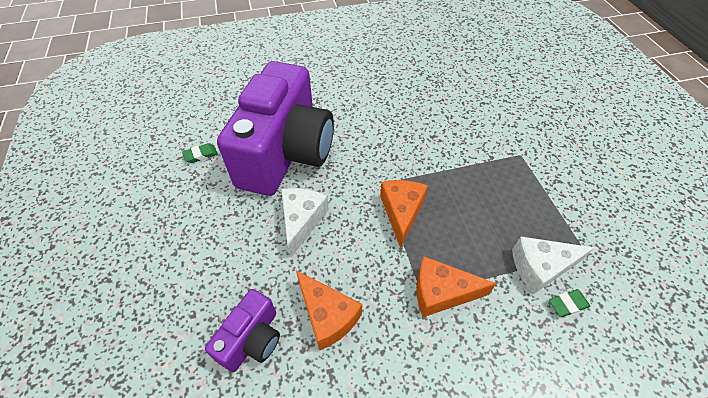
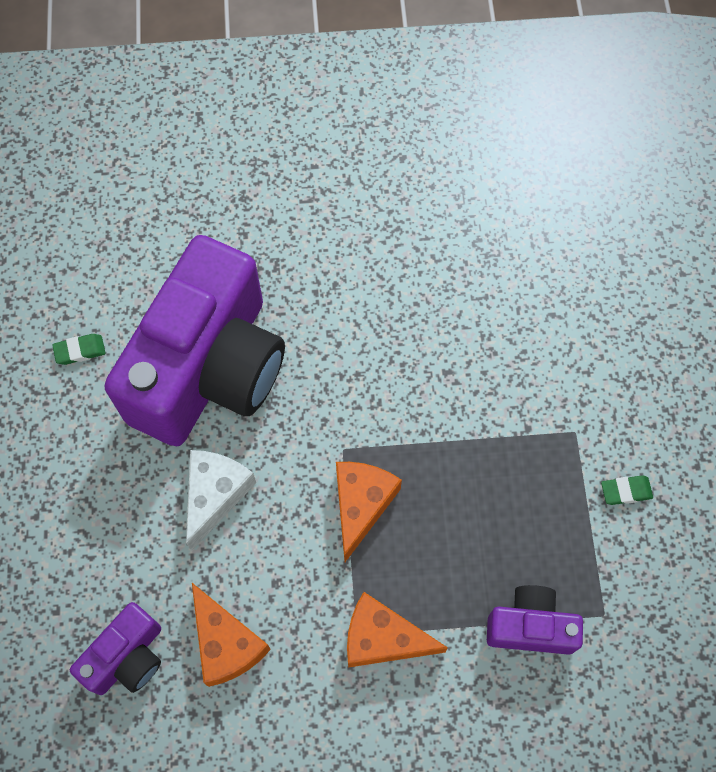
camera: 10 degrees right, 15 degrees up
(540, 267) = (530, 626): white cheese -> purple camera
(567, 304) = (545, 684): green eraser -> green eraser (626, 491)

